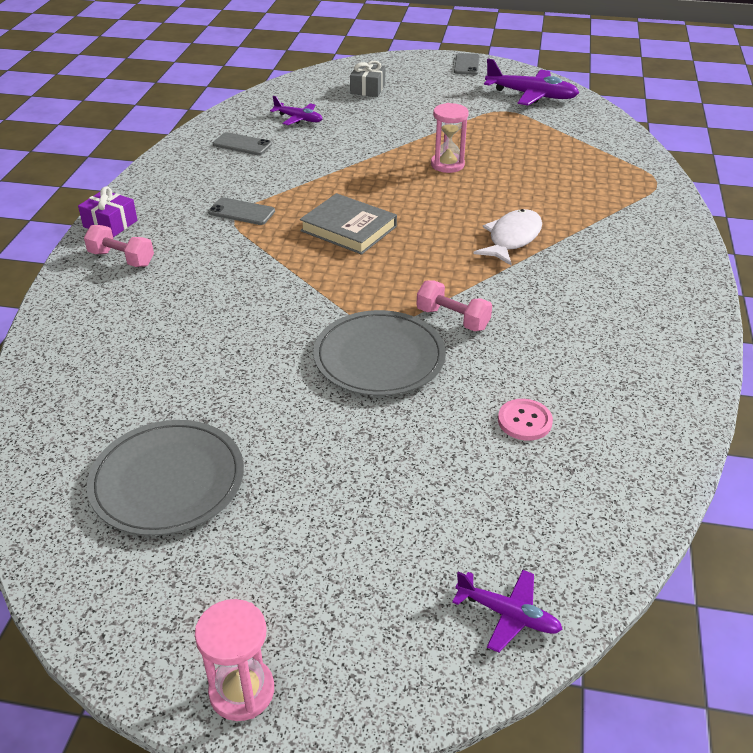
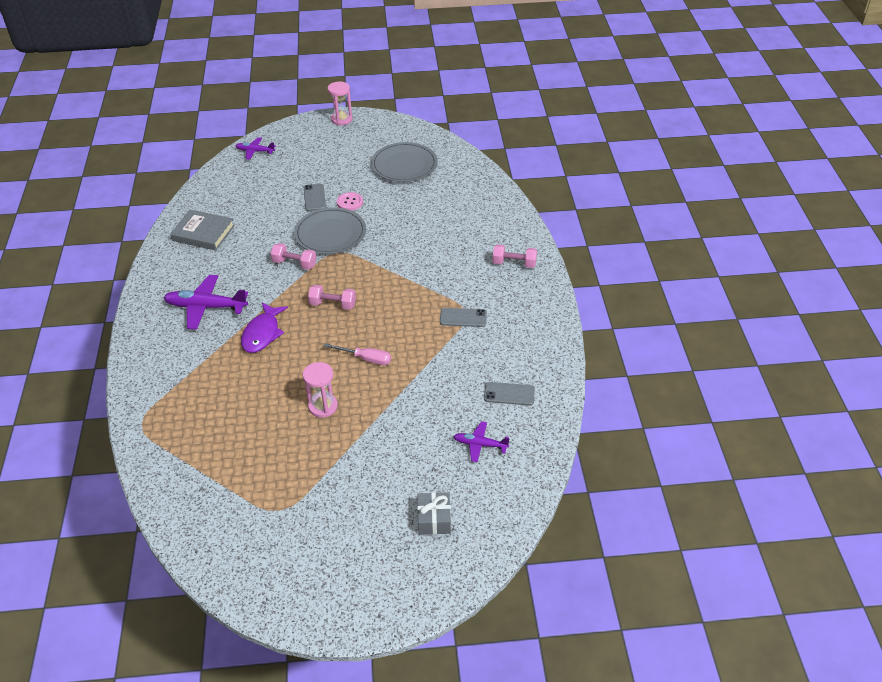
camera: 165 degrees right, 5 degrees up
(110, 224) = (545, 288): purple gift -> none
(348, 229) = (380, 318): grey book -> grey book (203, 233)
(384, 194) = (366, 359): none -> pink screwdriver
(407, 254) = (333, 304): none -> pink dumbbell
(466, 64) = (334, 611): grey phone -> grey phone (314, 197)
(512, 238) = (262, 333): white fish -> purple fish
(524, 421) = (250, 217): pink button -> pink button (350, 202)
(531, 95) = (251, 551): purple plane -> purple plane (206, 307)

